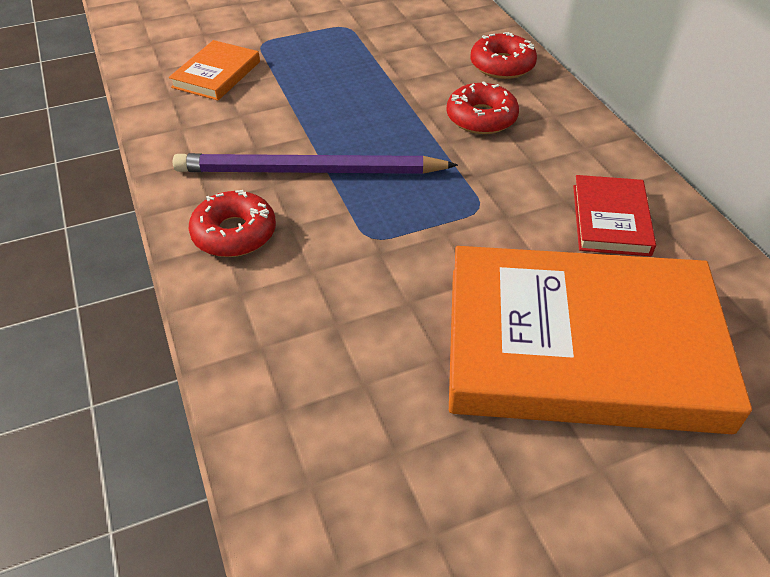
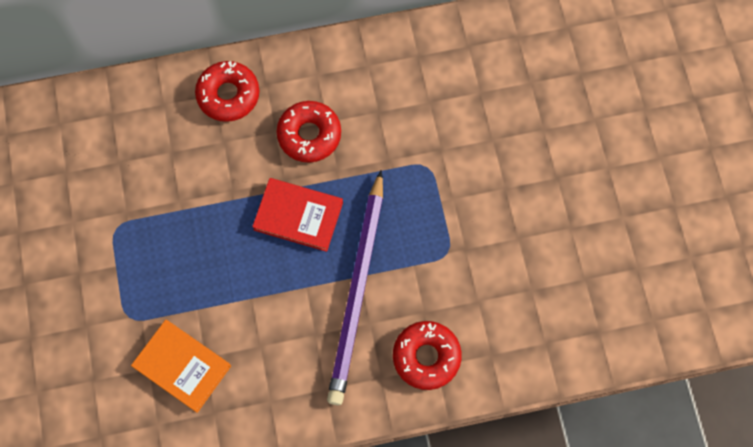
camera: 80 degrees left, 25 degrees up
(581, 346) = (571, 138): orange book -> none
(610, 219) = (456, 77): red book -> red book (298, 216)

